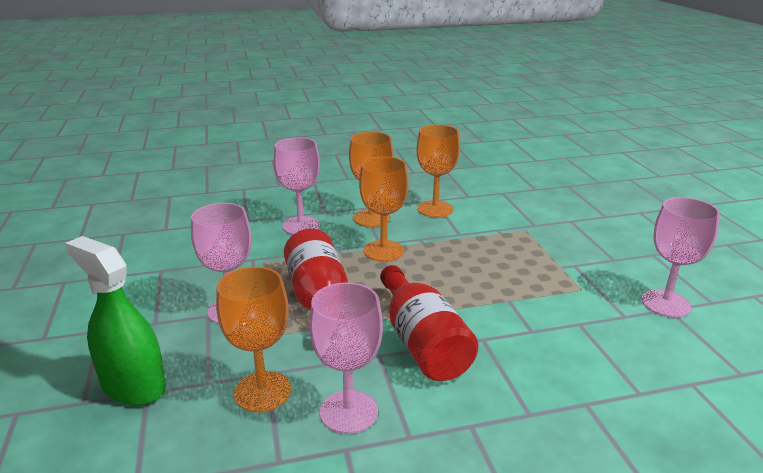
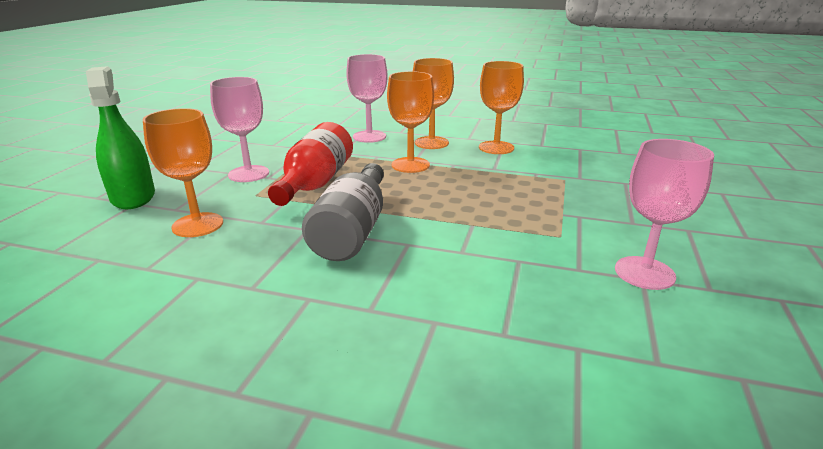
camera: 30 degrees right, 0 degrees up
(349, 412) = (233, 256): pink goblet -> none
(422, 342) = (353, 231): red bottle -> grey bottle

